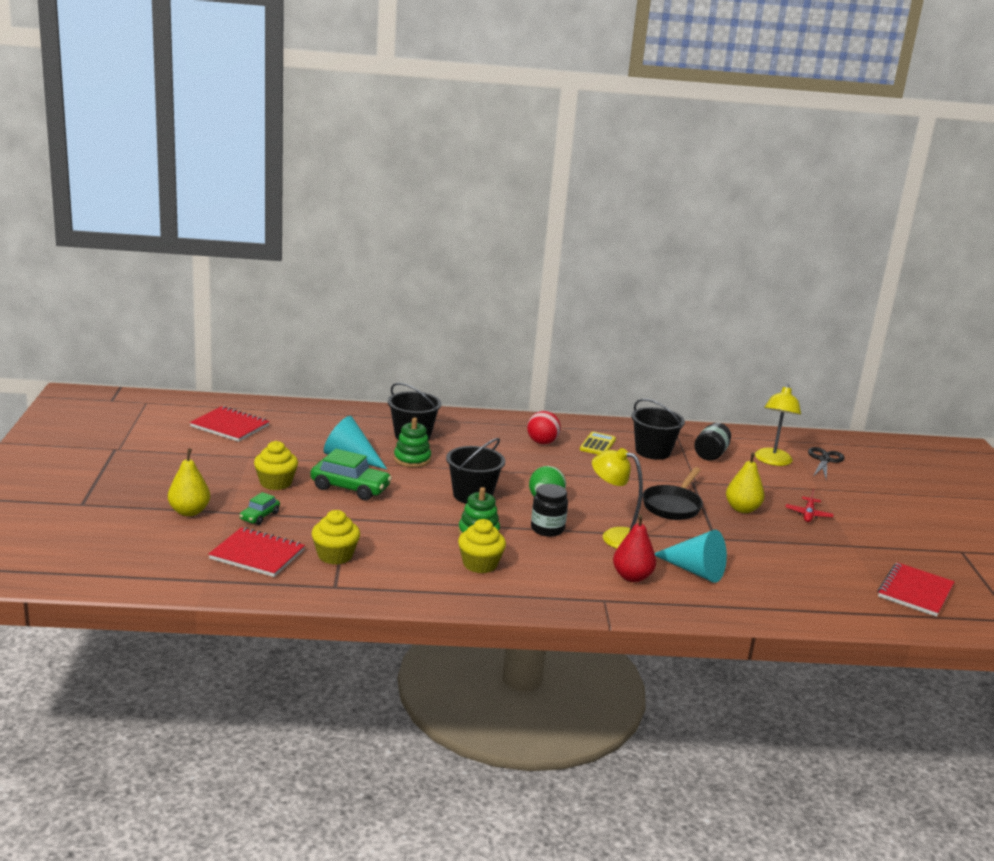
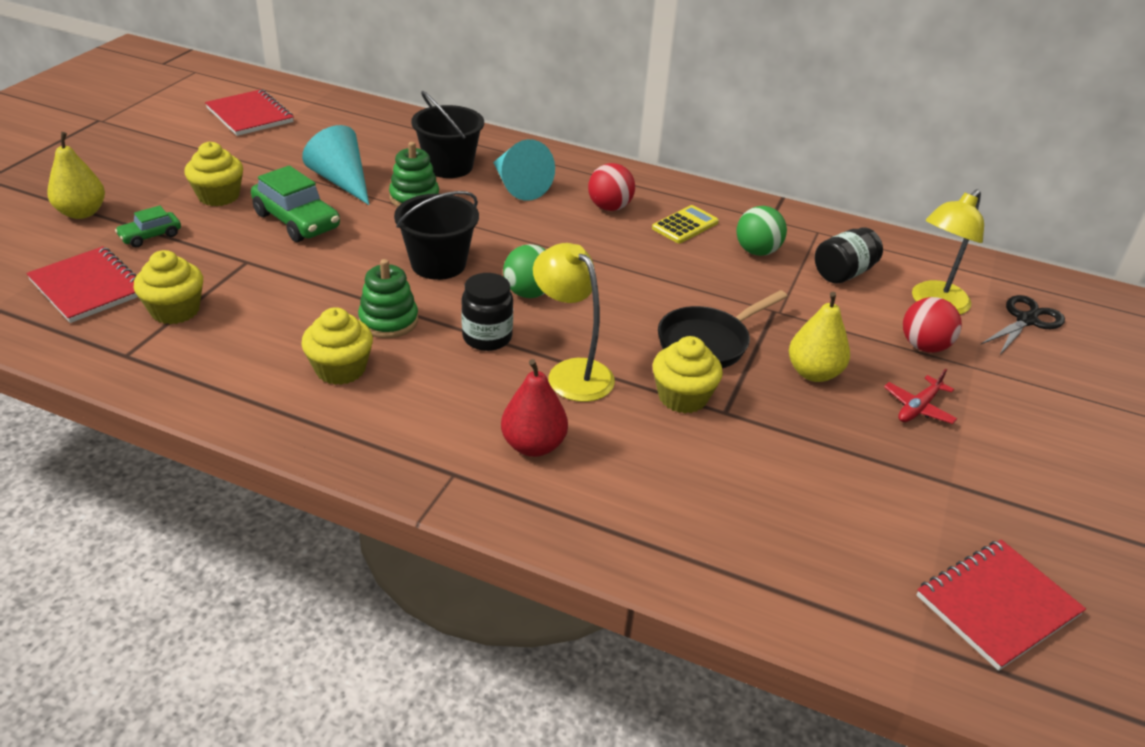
camera: 25 degrees right, 15 degrees up
(653, 451) = (757, 251): black bucket -> green ball
(686, 536) = (682, 397): none -> yellow cupcake
(695, 571) = (640, 460): turquoise cone -> turquoise cone (518, 186)
(785, 484) = (924, 346): none -> red ball

